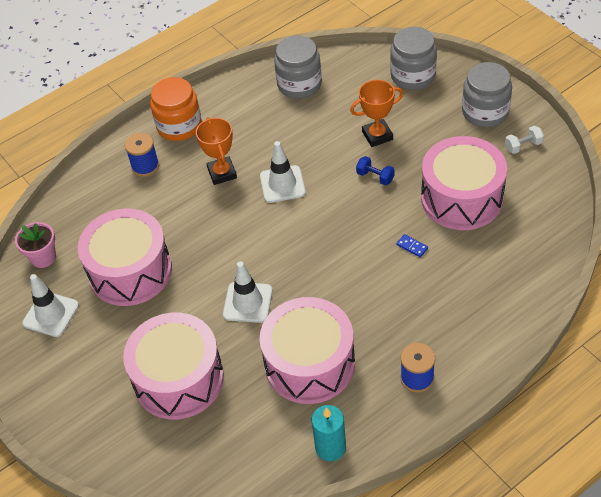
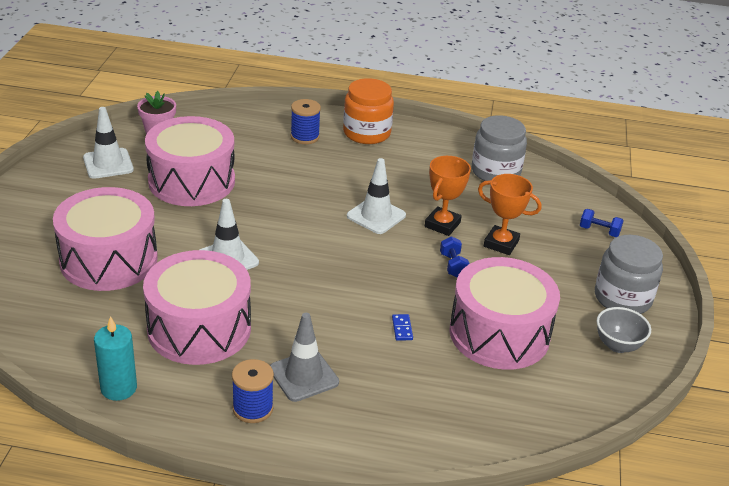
camera: 40 degrees right, 15 degrees down
(222, 173) = (346, 178): orange trophy -> orange trophy (442, 225)
(410, 330) = (303, 376): none -> grey traffic cone
(413, 76) = (599, 231): grey jar -> blue dumbbell
(523, 146) = (618, 345): white dumbbell -> grey bowl

